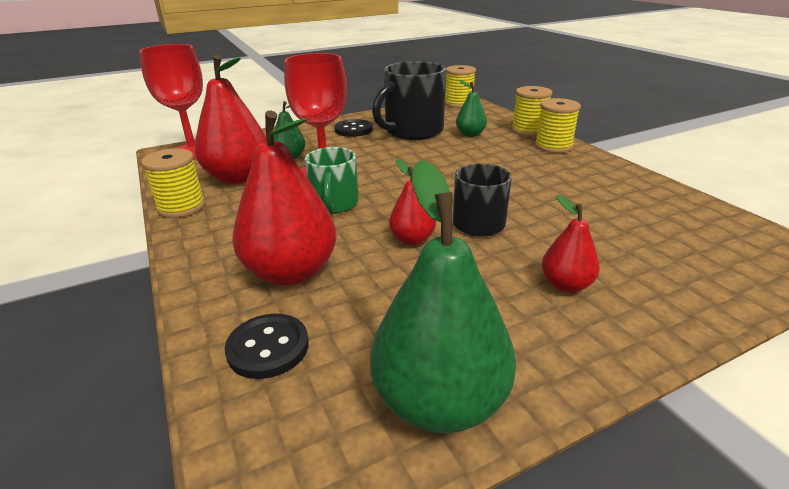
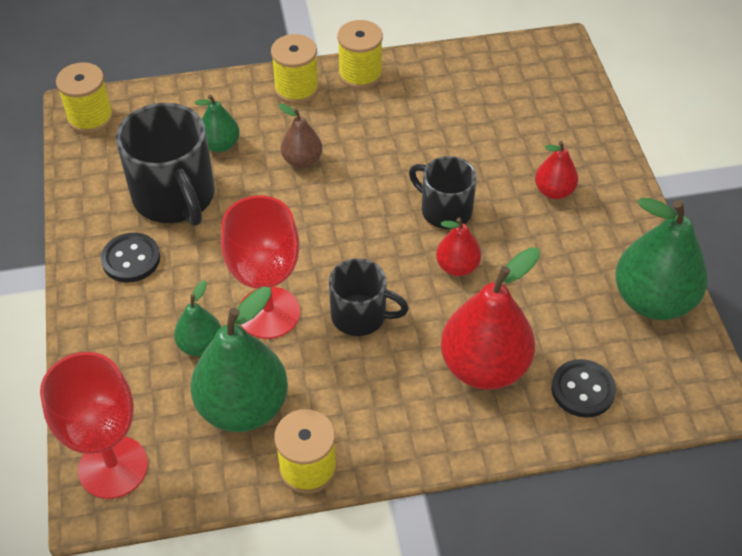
camera: 75 degrees left, 20 degrees up
(238, 177) = (243, 407): red pear -> green pear
(334, 204) = (360, 315): green mug -> black mug
(481, 159) = (302, 161): none -> brown pear
(528, 130) = (237, 89): yellow spool -> yellow spool (360, 74)

